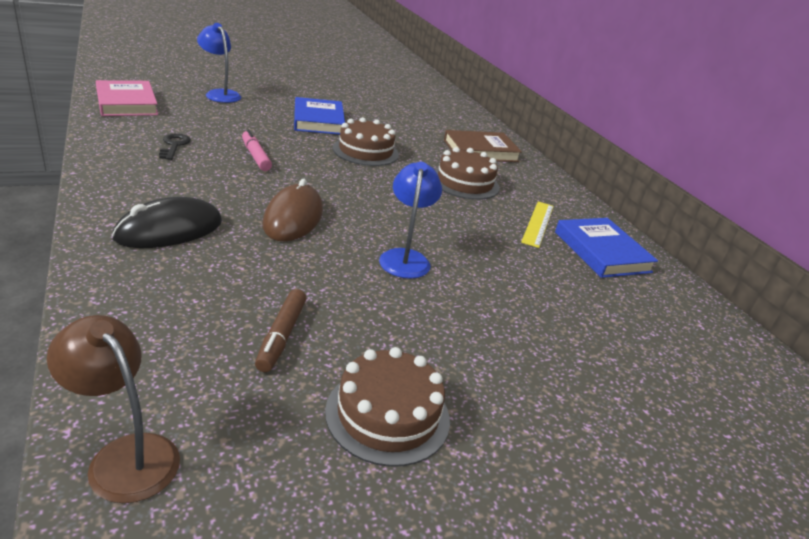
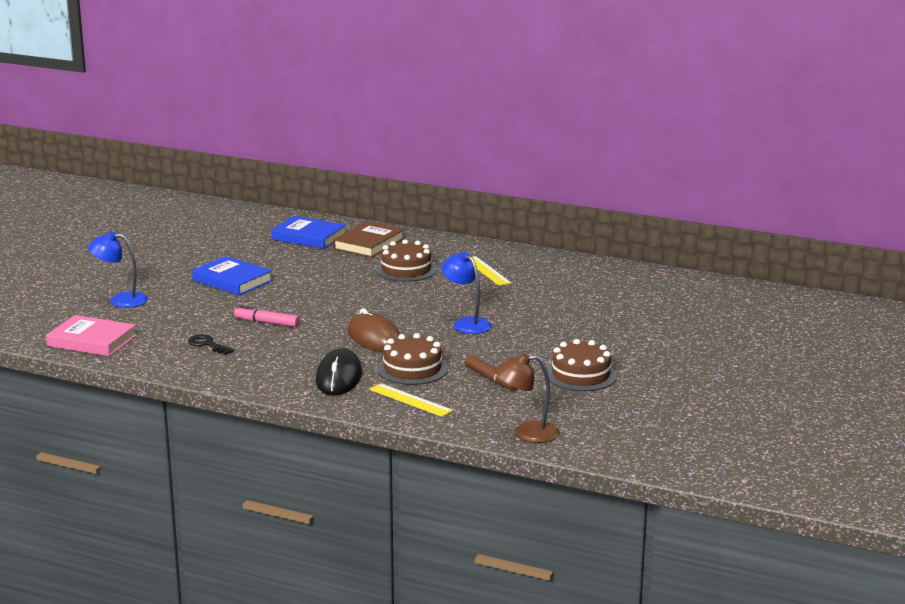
camera: 40 degrees left, 10 degrees down
(152, 298) = (410, 400): none -> yellow ruler
(365, 151) = (312, 283): brown cake -> brown cake (412, 369)
(601, 252) = (541, 268): blue book -> blue book (308, 237)

